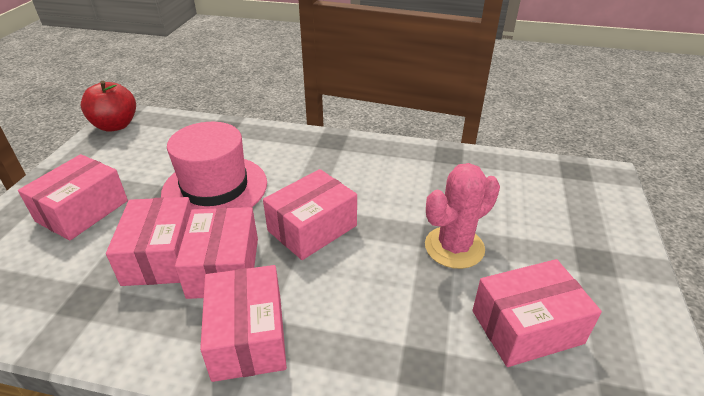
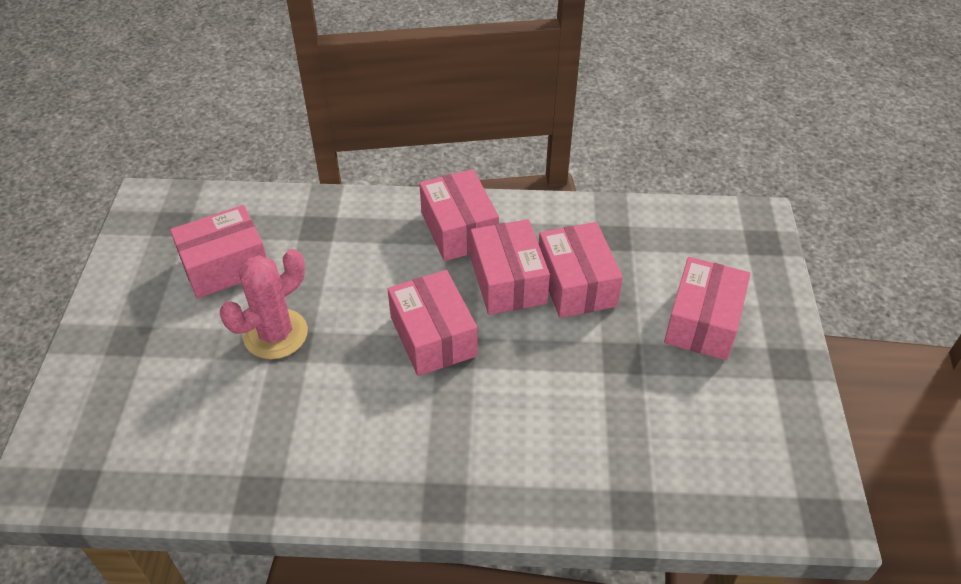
camera: 170 degrees right, 10 degrees up
(115, 125) = (808, 484): red apple -> none
(215, 188) = (572, 378): pink hat -> none
(312, 228) = (433, 336): pink box -> pink box turned 60 degrees counterclockwise

